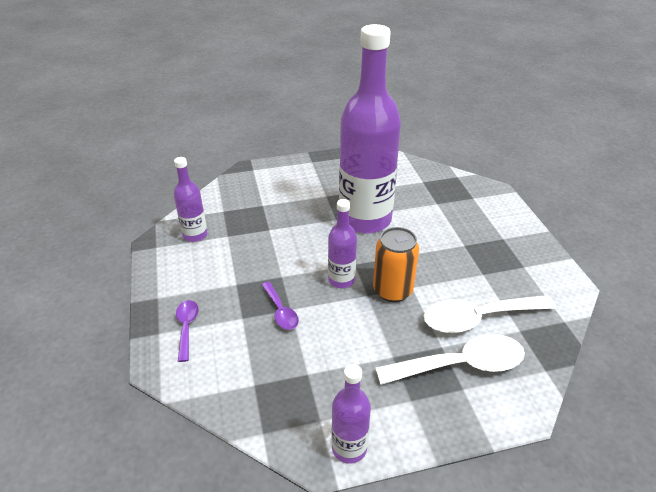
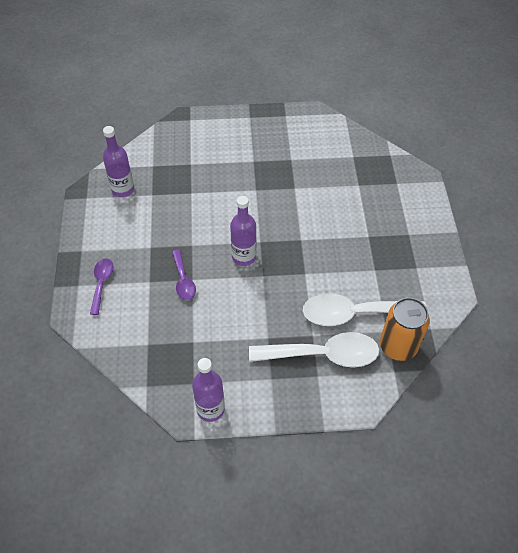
camera: 10 degrees right, 15 degrees up
(365, 219) = (283, 194): purple bottle -> none
(392, 290) = (286, 274): orange can -> orange can (398, 346)

